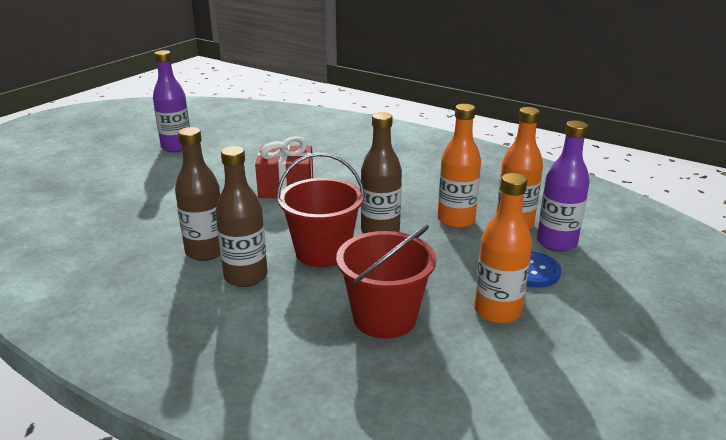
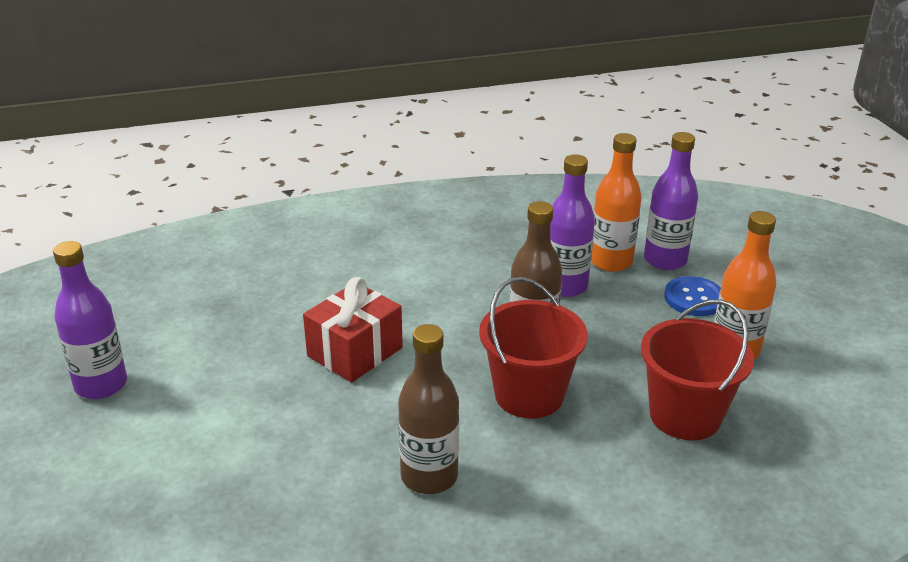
camera: 50 degrees left, 5 degrees up
(246, 276) = (518, 469): brown bottle -> none
(456, 220) = (565, 286): orange bottle -> purple bottle

